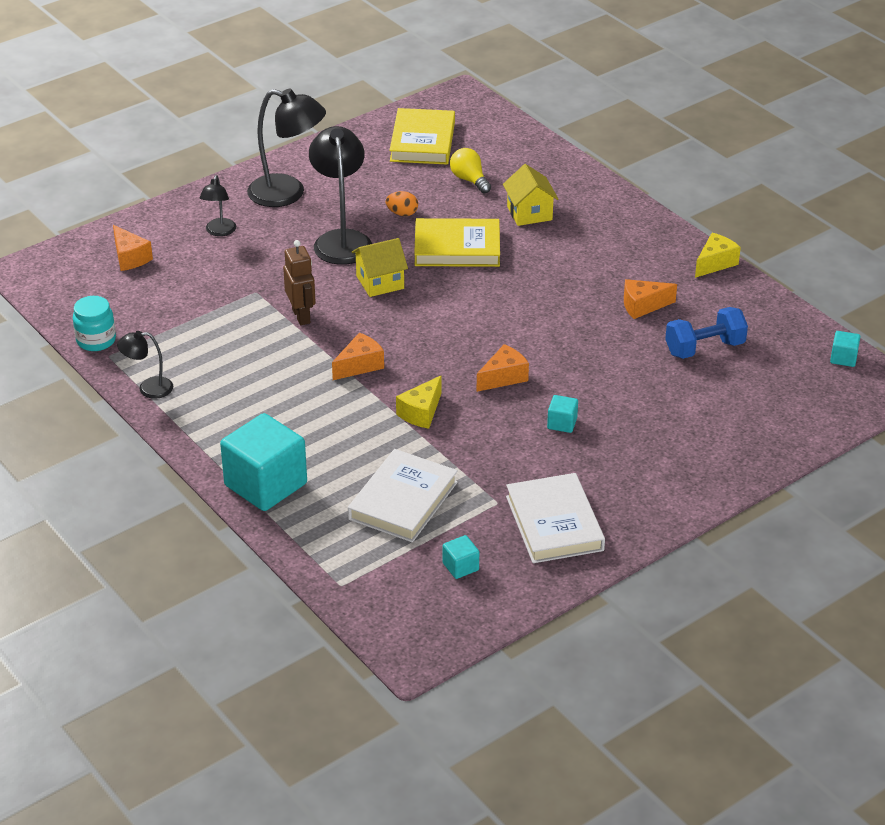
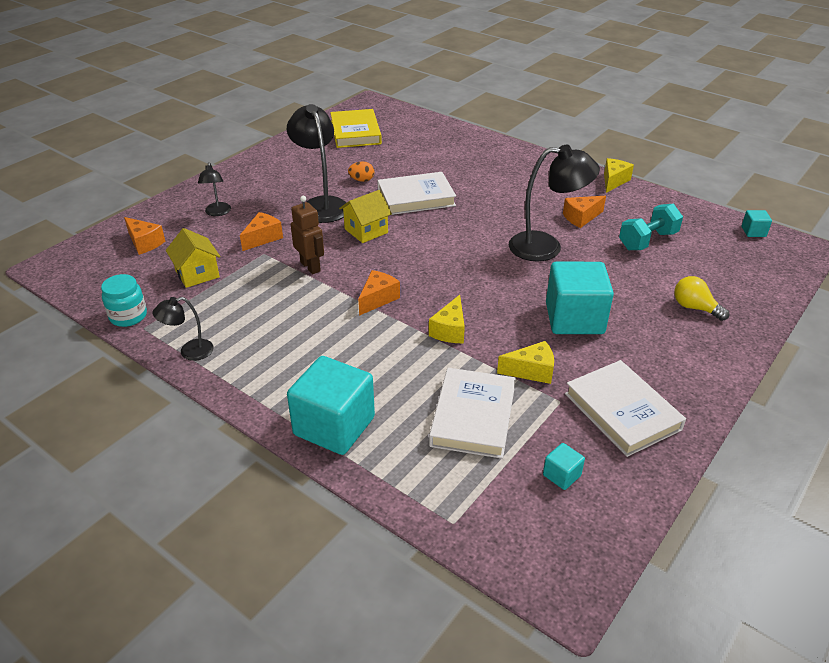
camera: 15 degrees left, 0 degrees up
(288, 194) = (265, 178): black lamp -> black lamp (546, 247)
(457, 248) = (416, 198): yellow book -> white book
(469, 180) = (402, 152): yellow light bulb -> yellow light bulb (695, 308)
(484, 469) = (531, 371): none -> yellow cheese
(503, 377) = (504, 288): orange cheese -> orange cheese (263, 238)
(529, 213) = (458, 167): yellow house -> yellow house (197, 274)
(562, 423) = (574, 318): turquoise cube -> turquoise cube, size x2.30
(704, 348) = (647, 241): blue dumbbell -> turquoise dumbbell

